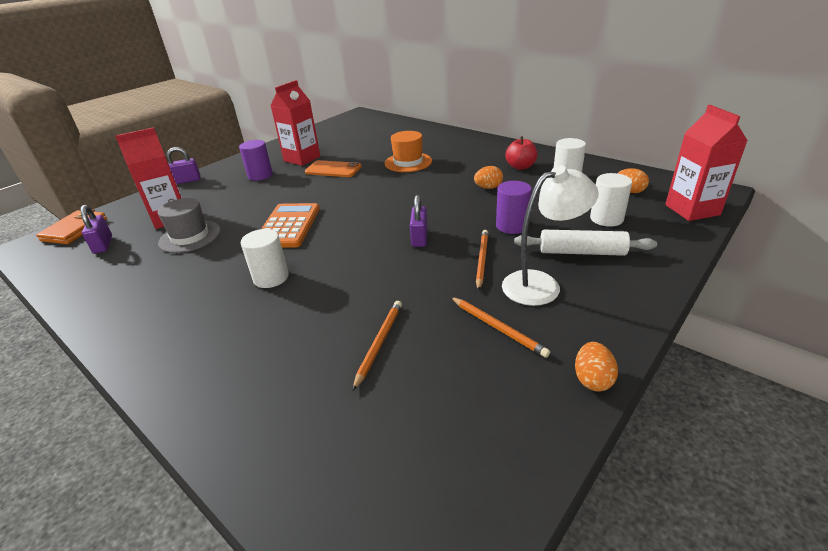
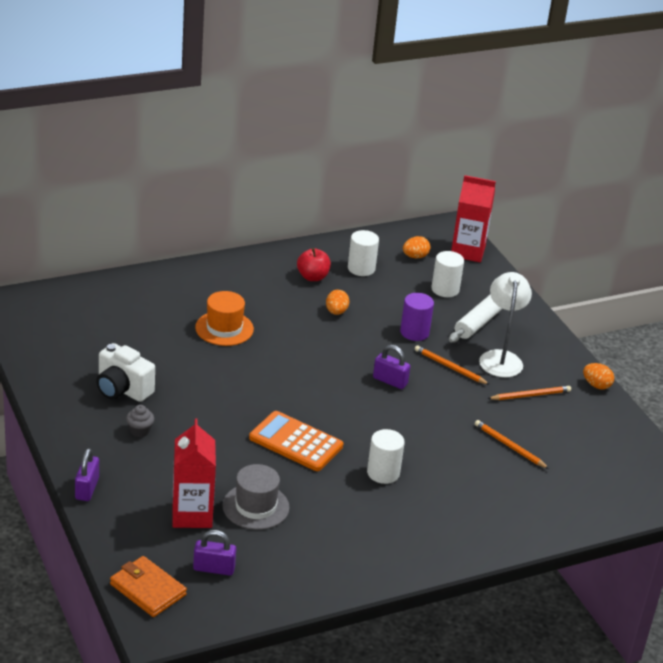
camera: 70 degrees left, 0 degrees up
(260, 175) = (140, 431): purple cylinder -> grey cupcake
(302, 159) = (122, 390): red carton -> white camera
(333, 169) = (185, 378): orange phone -> none

